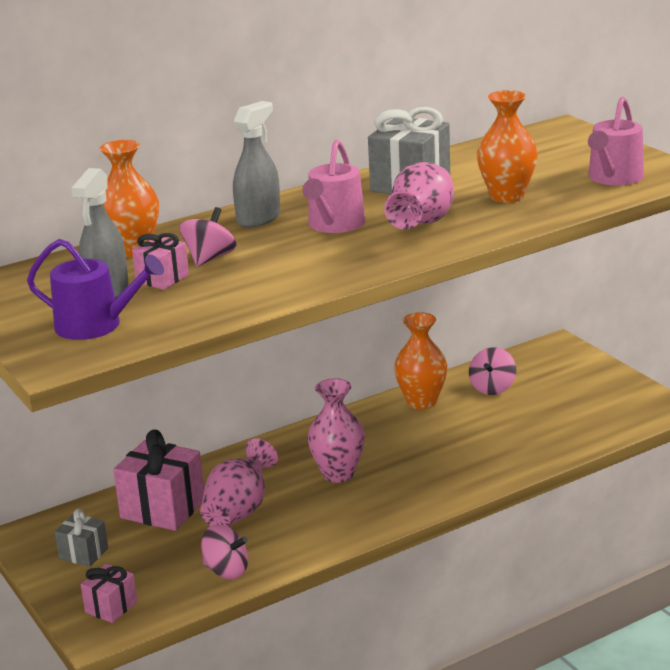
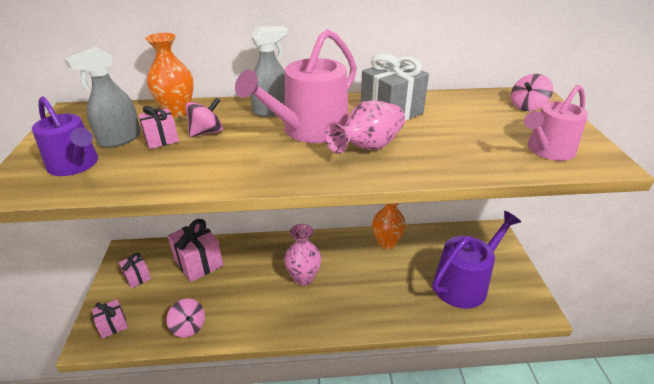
camera: 25 degrees right, 10 degrees up
(83, 553) = (137, 277): grey gift -> pink gift
(239, 511) = (232, 282): pink vase -> none
(334, 225) = (309, 130): pink watering can -> pink watering can, size x1.54
(492, 388) = (434, 248): pink spinning top -> pink spinning top (527, 106)
(507, 196) = (449, 142): orange vase -> none
(558, 410) = (465, 283): none -> purple watering can

